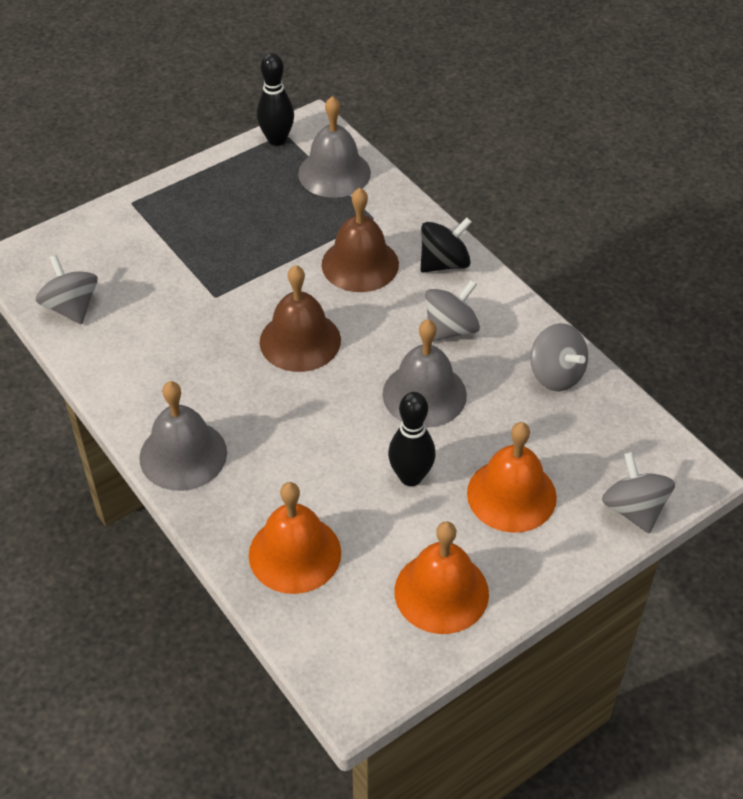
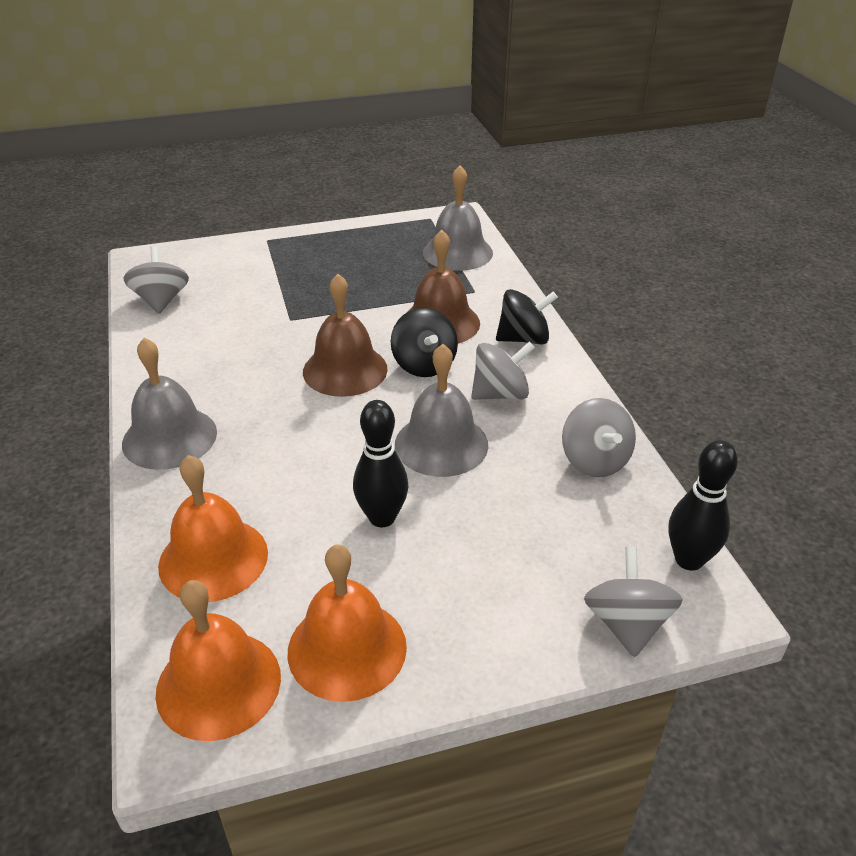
camera: 20 degrees right, 10 degrees down
(277, 140) = (421, 221): black bowling pin -> black bowling pin (689, 560)
(368, 315) = (424, 364): none -> black spinning top
(511, 495) = (485, 566): orange bell -> orange bell (218, 684)

